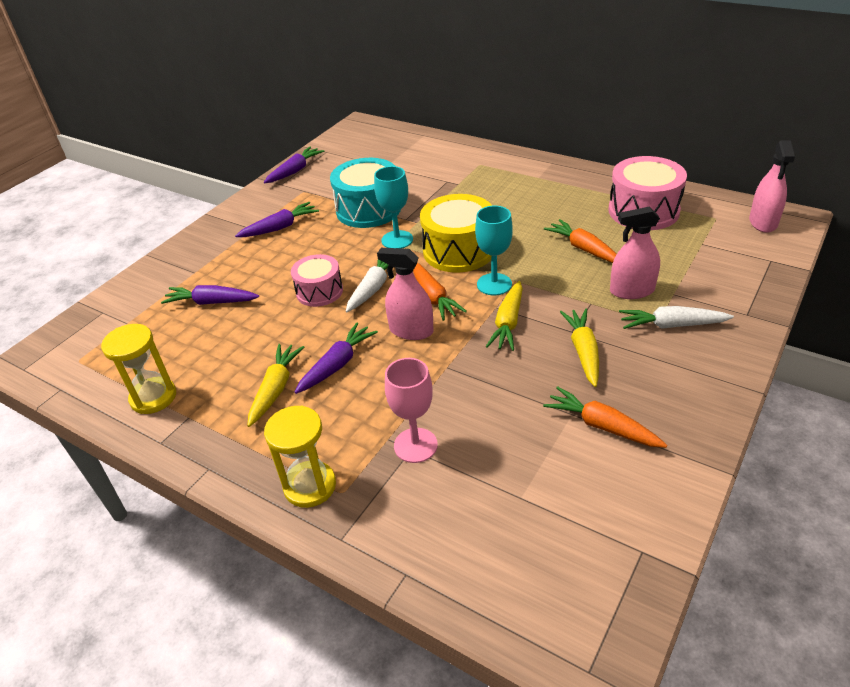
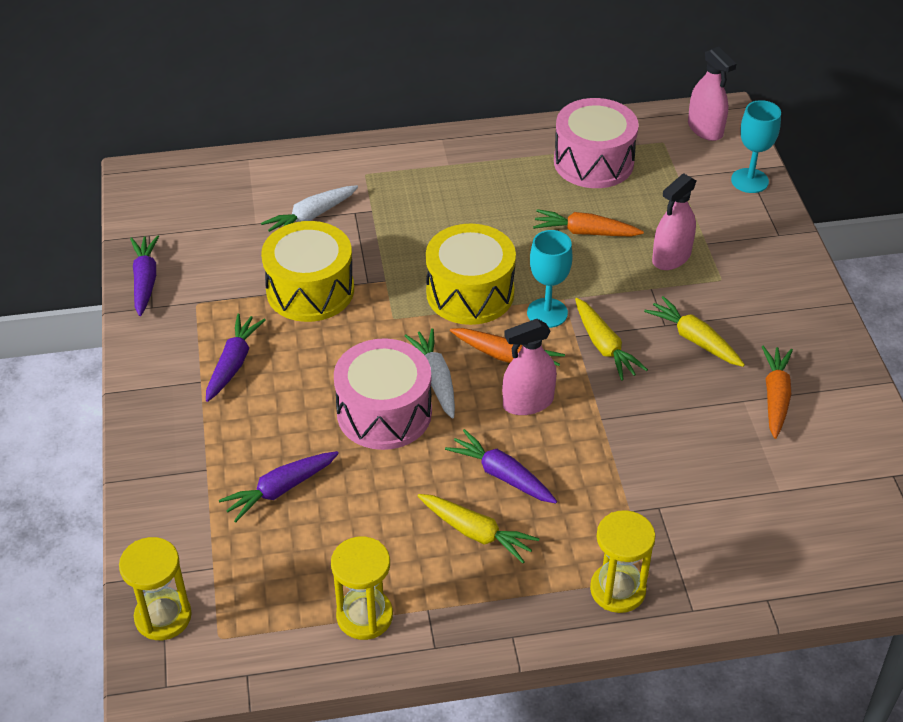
camera: 45 degrees left, 5 degrees up
(72, 333) = (163, 617): none -> yellow hourglass
(275, 389) = (475, 532): yellow carrot -> yellow carrot turned 150 degrees clockwise
(319, 291) = (384, 413): pink drum -> pink drum, size x1.60
(337, 365) = (502, 475): purple carrot -> purple carrot turned 45 degrees counterclockwise
(368, 209) = (310, 290): turquoise drum -> yellow drum
(397, 240) = (390, 312): turquoise goblet -> turquoise goblet (749, 181)
(415, 445) = (658, 502): pink goblet -> none
(602, 426) = (775, 397): orange carrot -> orange carrot turned 105 degrees clockwise
(672, 325) = (735, 275): white carrot -> white carrot (311, 216)

